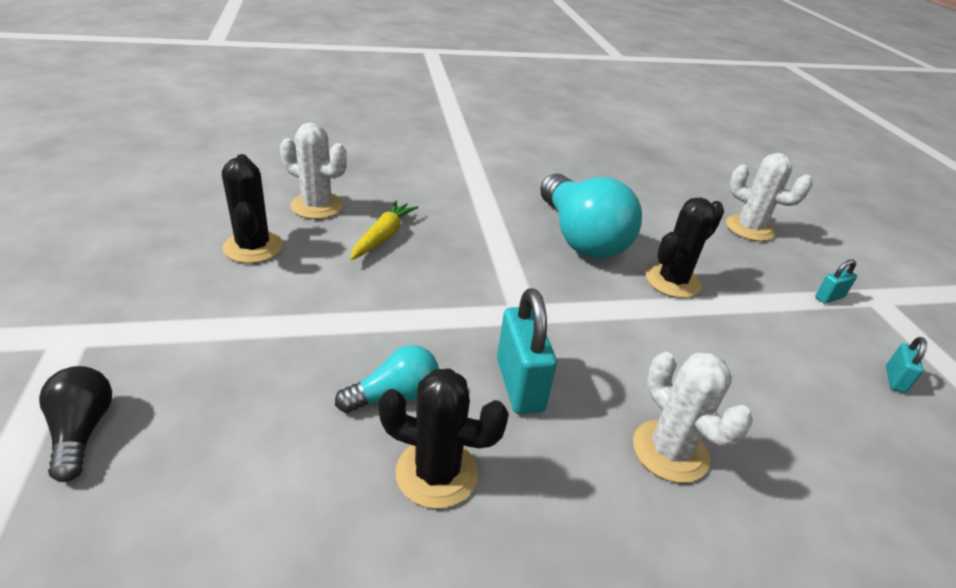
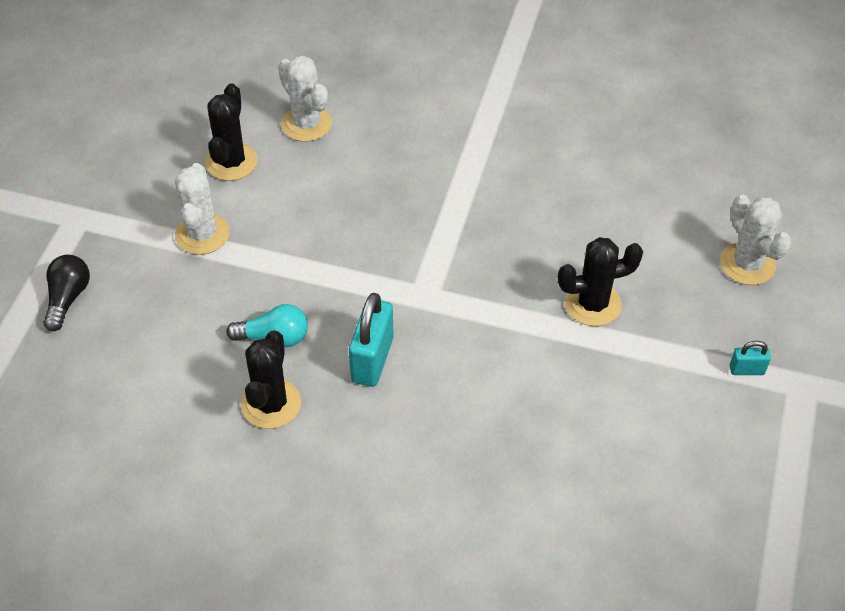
camera: 30 degrees right, 15 degrees up
(383, 236) = (348, 177): yellow carrot -> none
(436, 473) = (271, 404): black cactus -> black cactus turned 60 degrees clockwise
(581, 237) = (540, 227): turquoise light bulb -> none
(670, 451) = (449, 449): white cactus -> white cactus (202, 234)
(895, 379) = (715, 466): turquoise padlock -> none

